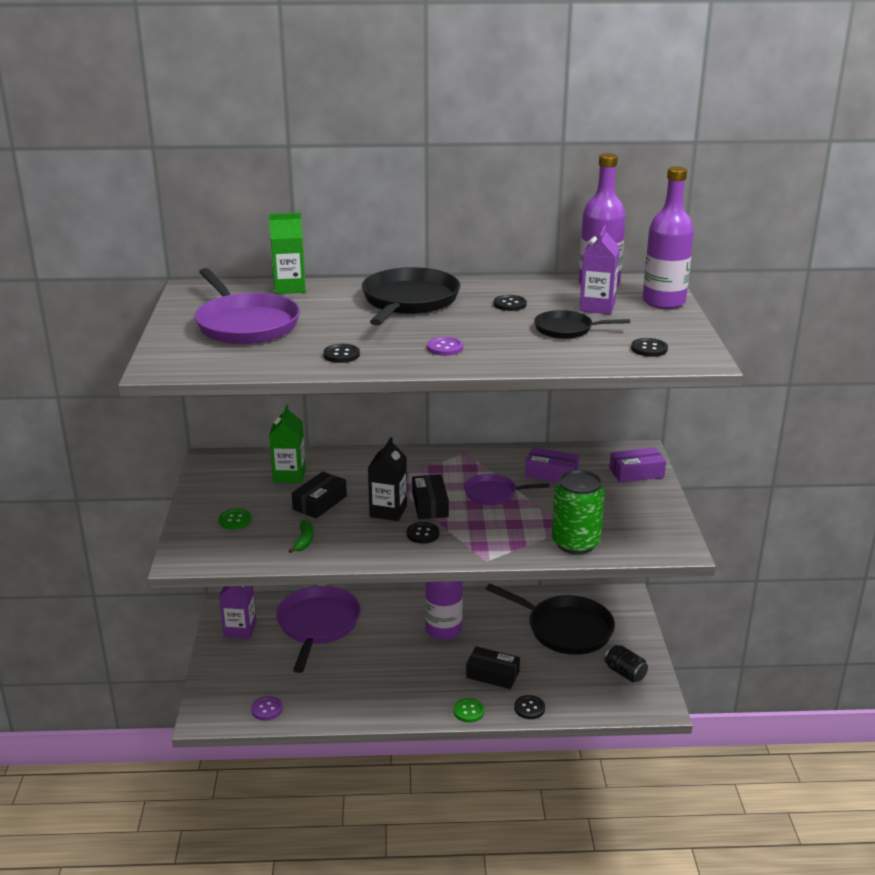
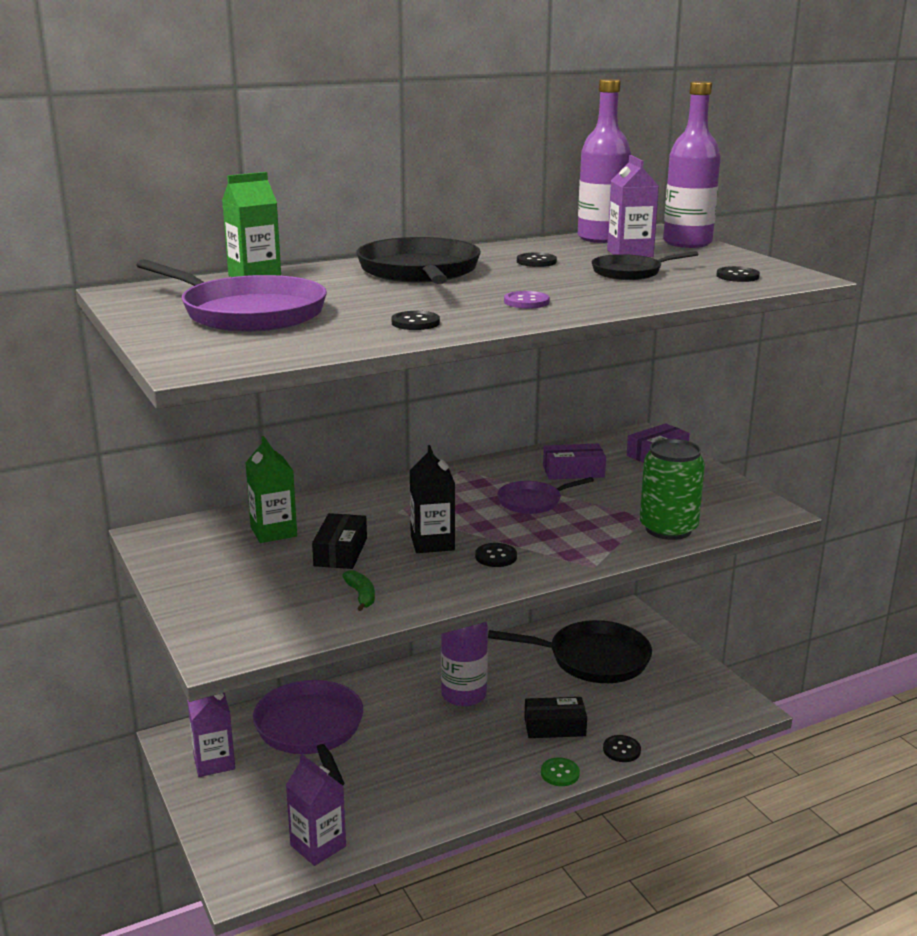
camera: 25 degrees left, 5 degrees down
(235, 520) = (249, 593): green button -> none
(267, 709) = (318, 846): purple button -> purple carton
(430, 505) = (473, 526): black box -> none
(625, 673) = (687, 685): black can -> none

